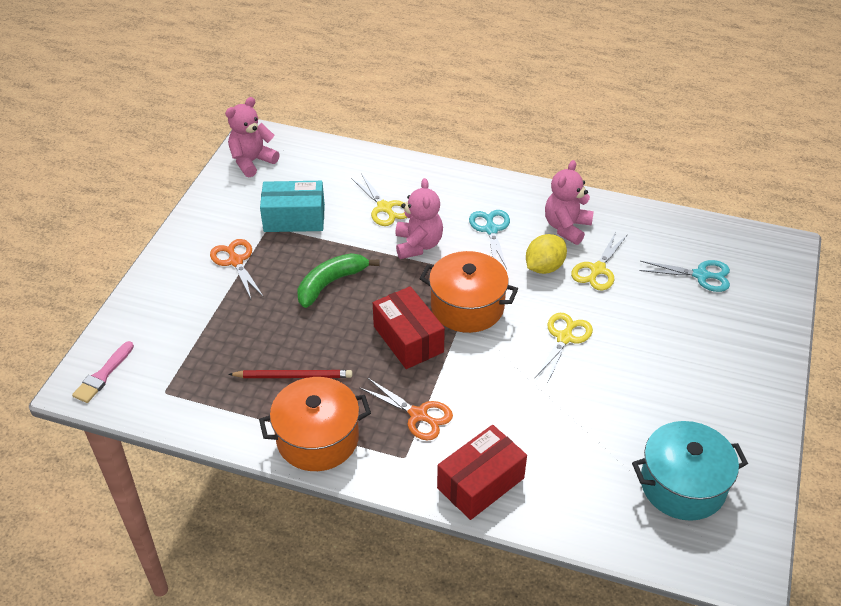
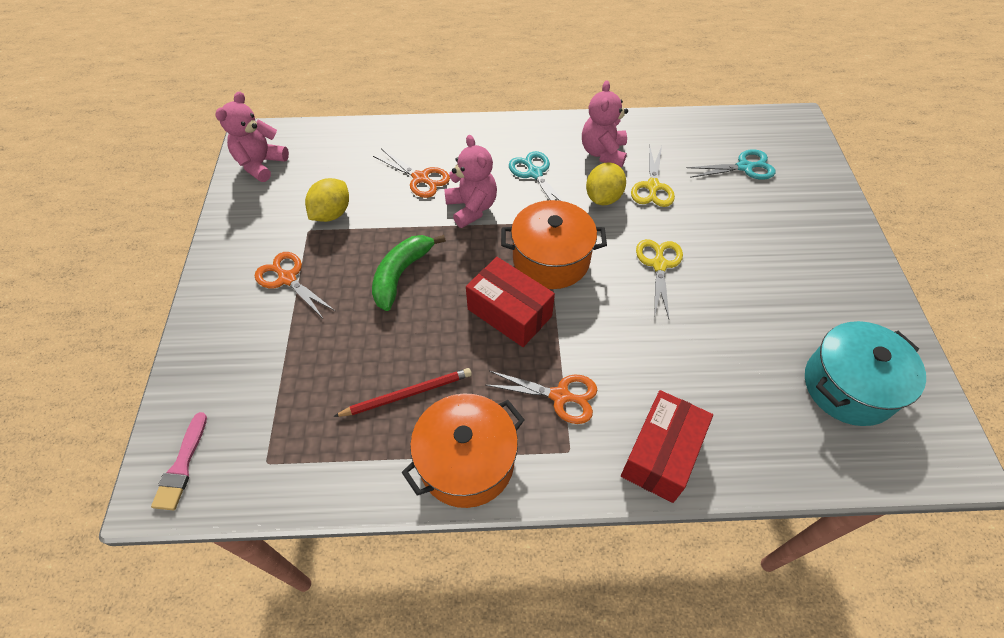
camera: 20 degrees left, 10 degrees up
(294, 218) = (332, 213): turquoise box -> yellow lemon
(385, 208) = (420, 178): yellow scissors -> orange scissors

